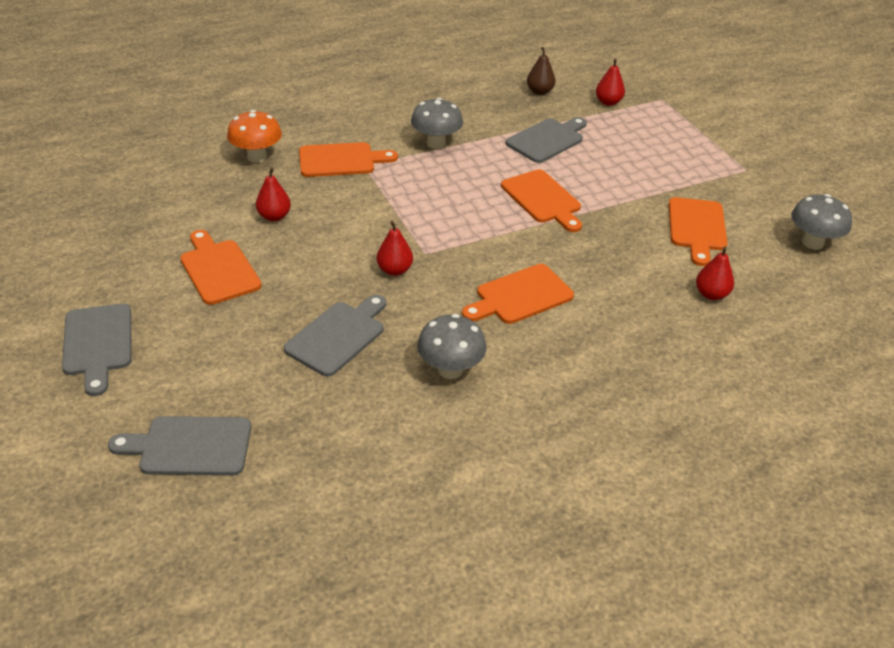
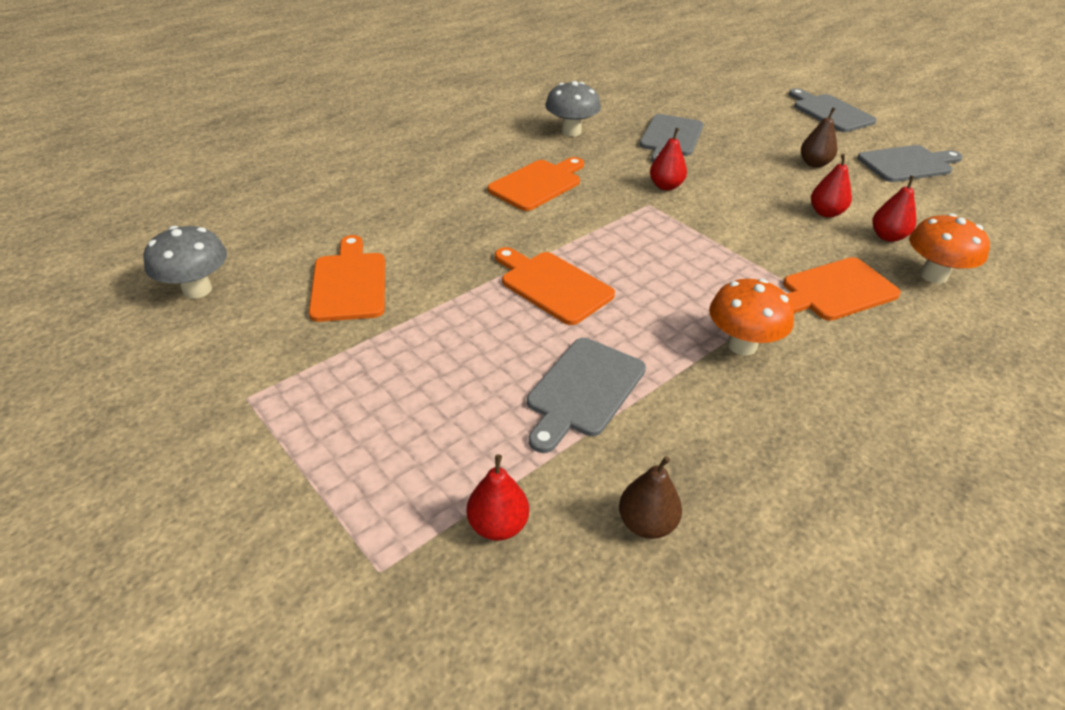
camera: 165 degrees right, 0 degrees up
(189, 446) = (707, 82): grey cutting board -> grey cutting board (908, 164)
(218, 269) = (814, 164): orange cutting board -> brown pear
(436, 143) = (742, 345): grey mushroom -> orange mushroom
(711, 294) = (346, 213): red pear -> red pear (887, 236)

